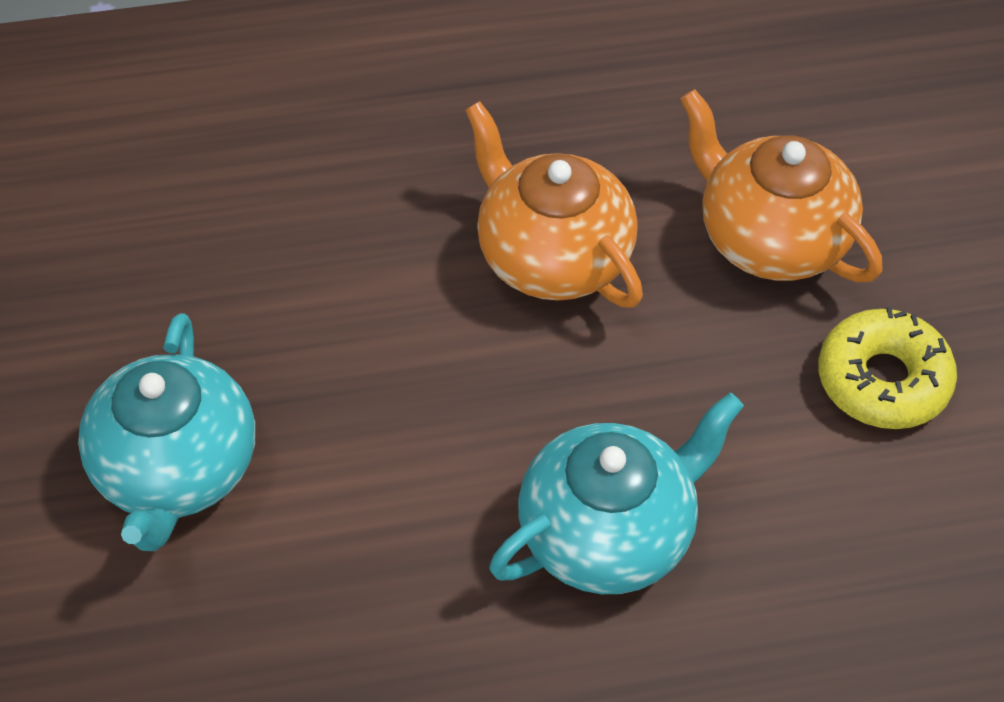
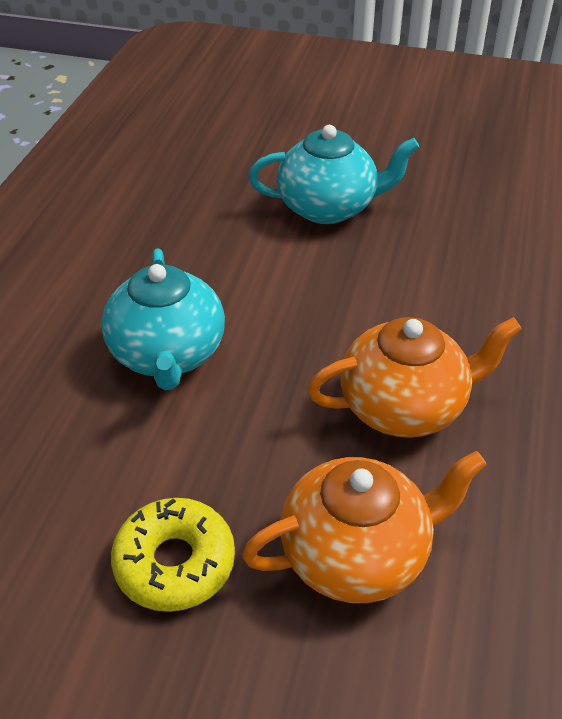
camera: 115 degrees right, 10 degrees down
(176, 471) = (329, 207): turquoise teapot -> turquoise teapot turned 150 degrees clockwise

